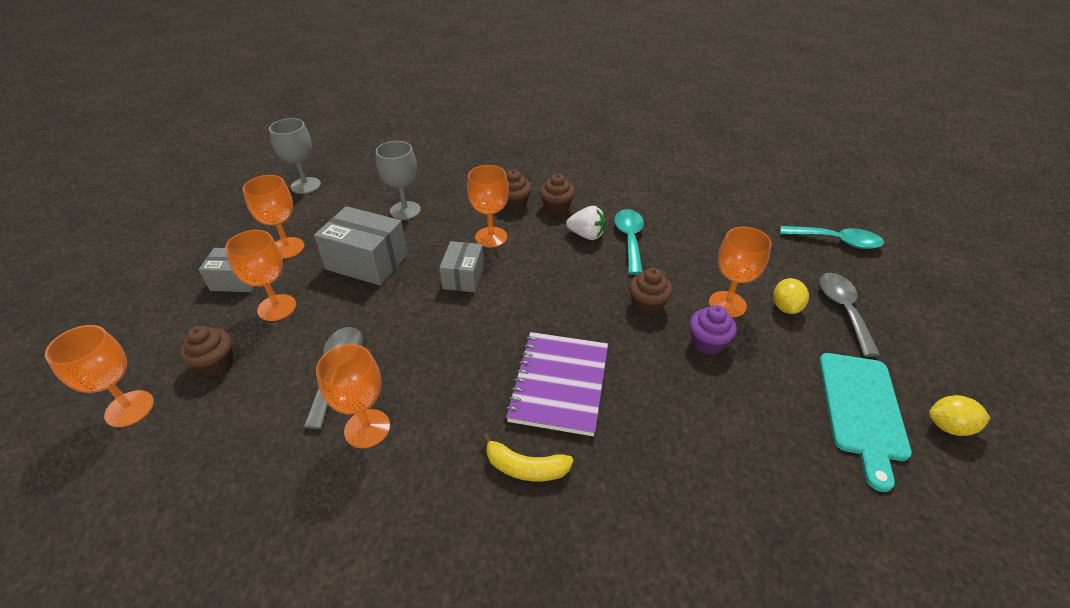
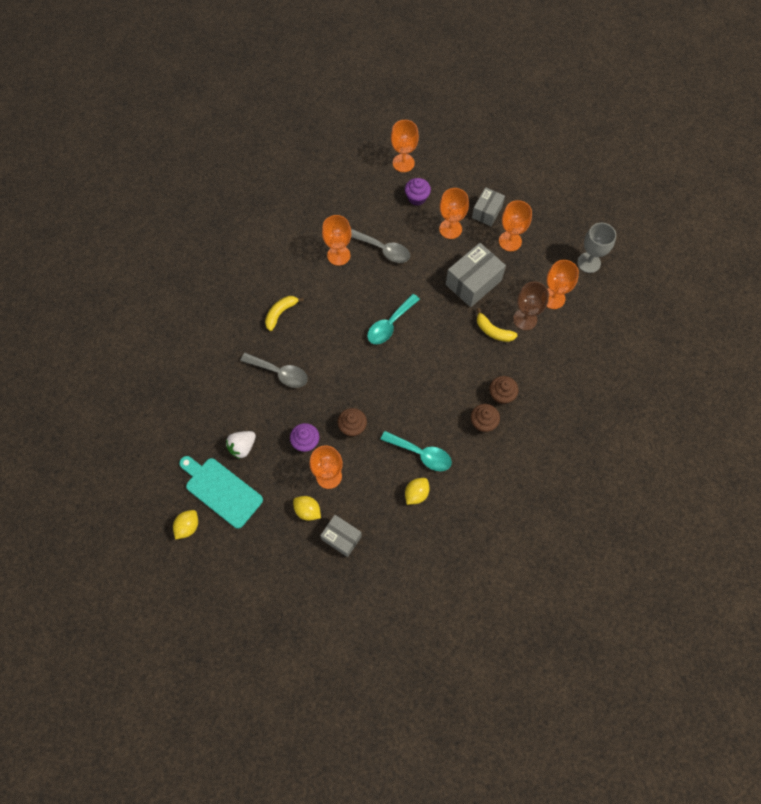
camera: 115 degrees right, 25 degrees up
(216, 364) = (417, 198): brown cupcake -> purple cupcake
(405, 210) = (525, 319): grey goblet -> brown goblet
(434, 229) = (493, 331): none -> yellow banana
(463, 277) = (431, 332): grey box -> grey box (341, 538)
(491, 237) = (466, 364): orange goblet -> orange goblet (553, 298)
(559, 384) = (319, 349): purple notebook -> none
(586, 235) = (440, 427): white strawberry -> white strawberry (242, 447)
(676, 230) = (416, 494): none -> yellow lemon
(836, 241) = (348, 604): turquoise spoon -> turquoise spoon (390, 324)
(843, 310) = (287, 546): grey spoon -> grey spoon (280, 373)

